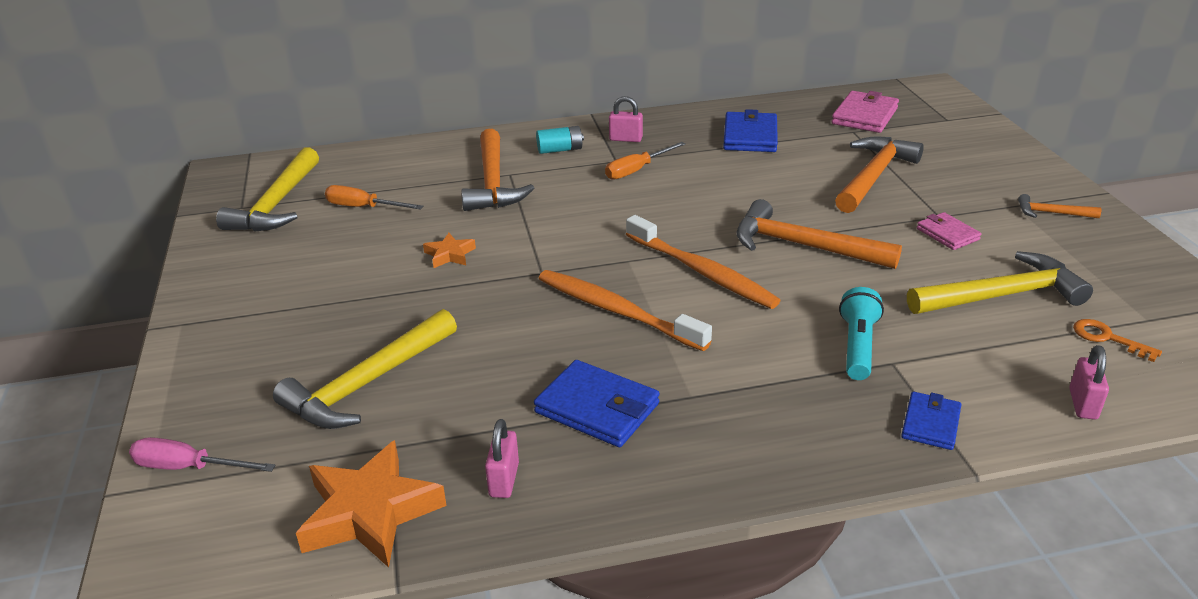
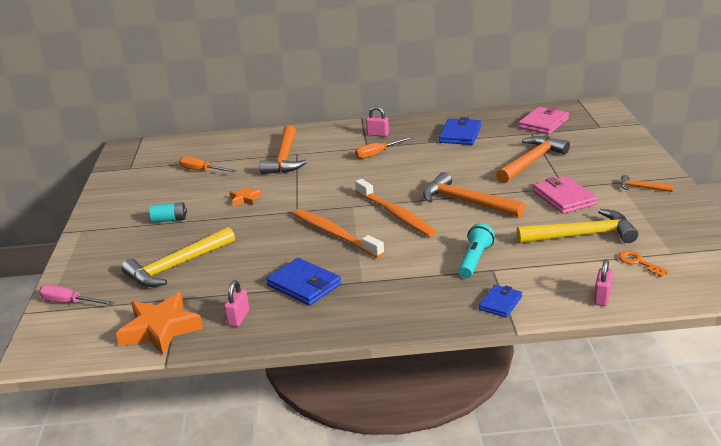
camera: 10 degrees right, 5 degrees down
(277, 204) = (151, 167): yellow hammer -> none
(560, 150) = (333, 140): turquoise battery -> turquoise battery (169, 219)
(947, 234) = (564, 198): pink wallet -> pink wallet, size x1.62

